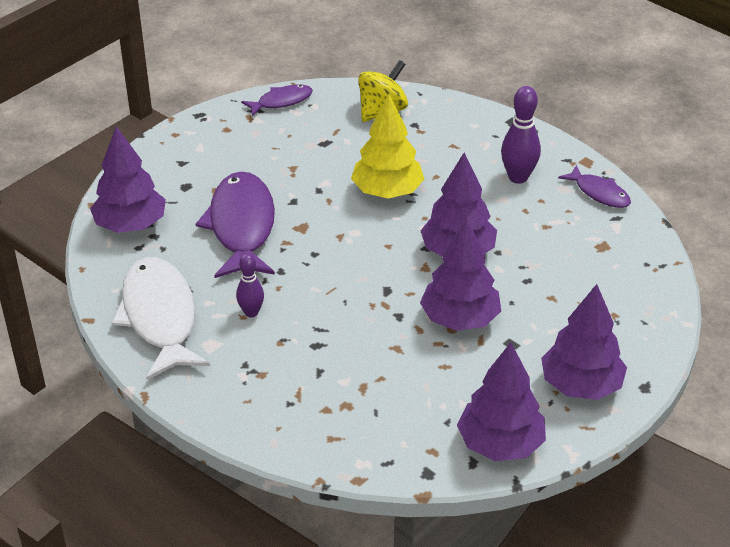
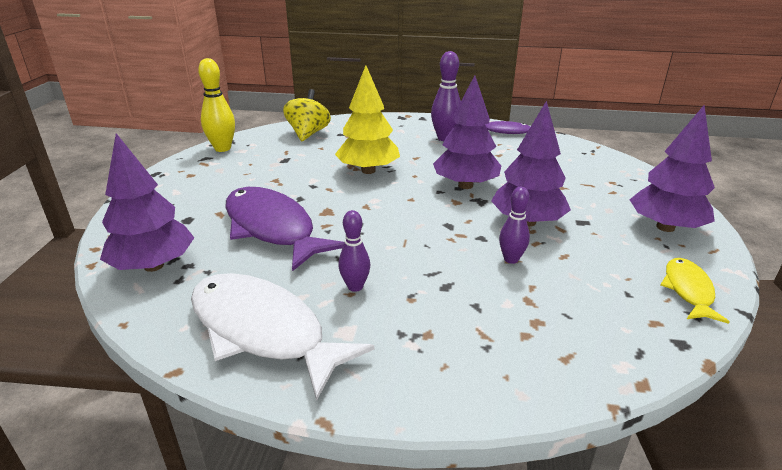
camera: 35 degrees left, 10 degrees down
(281, 101) = (222, 148): purple fish -> yellow bowling pin
(396, 347) = (511, 259): none -> purple bowling pin
(500, 444) = (688, 290): purple tree -> yellow fish

